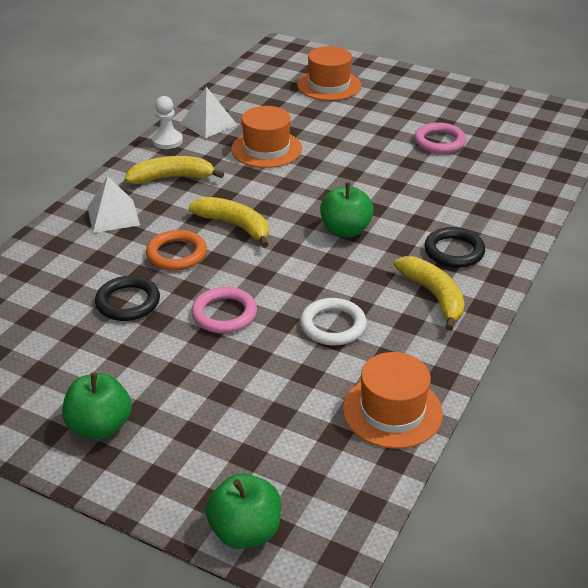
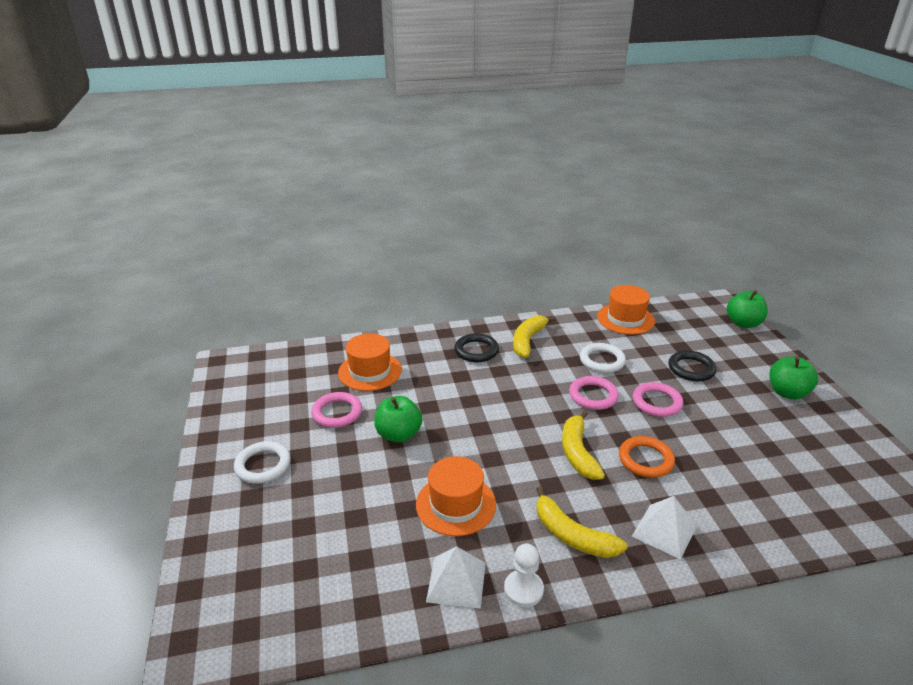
camera: 130 degrees left, 5 degrees down
(128, 302) = (715, 448): black ring -> black ring (691, 369)
(288, 280) = (593, 396): none -> pink ring
(329, 85) = (281, 537): orange hat -> orange hat (370, 371)
(345, 230) = (512, 400): green apple -> green apple (398, 434)
(410, 97) = (263, 465): none -> white ring

